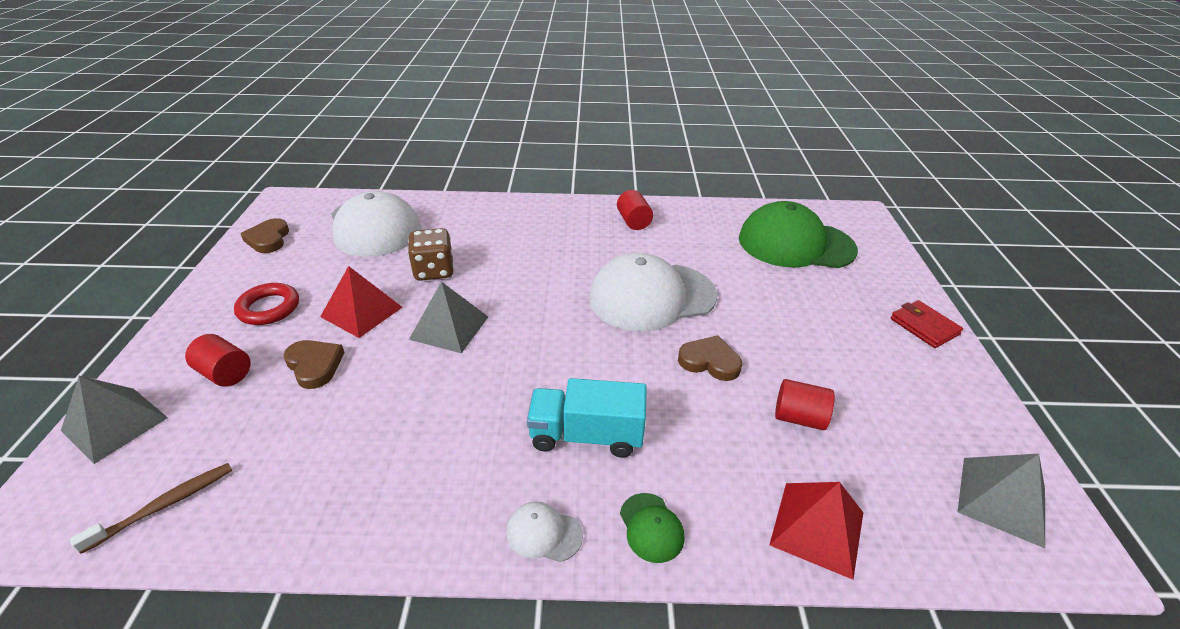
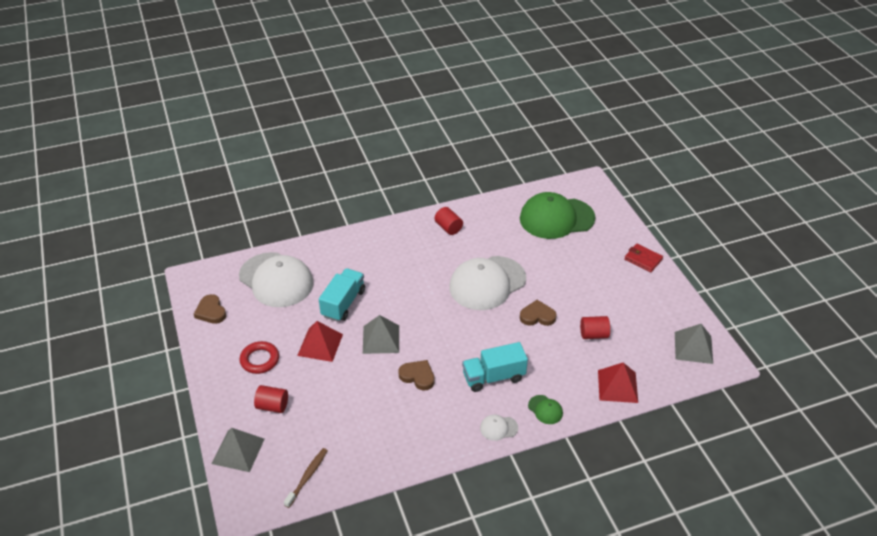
camera: 20 degrees left, 5 degrees up
(314, 365) = (320, 385): brown heart -> brown heart (418, 376)
(434, 271) = (343, 303): brown dice -> turquoise truck

